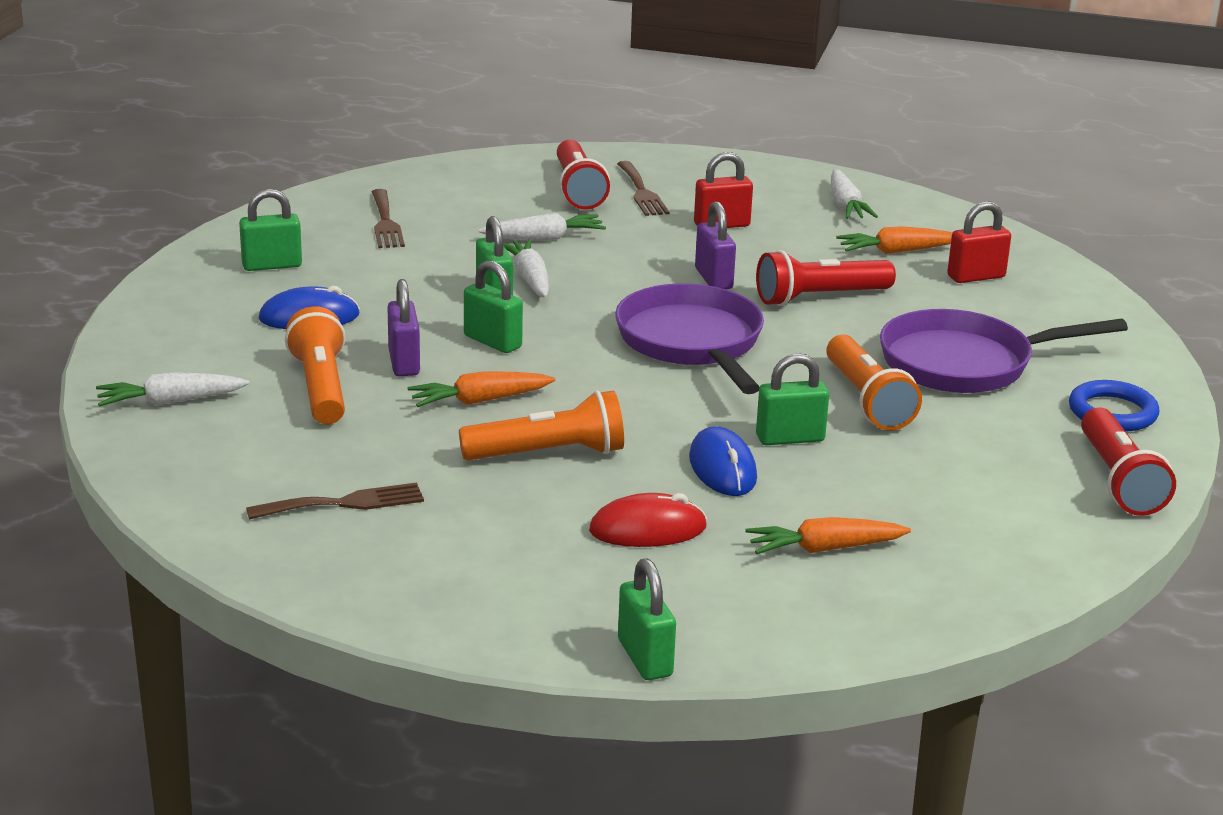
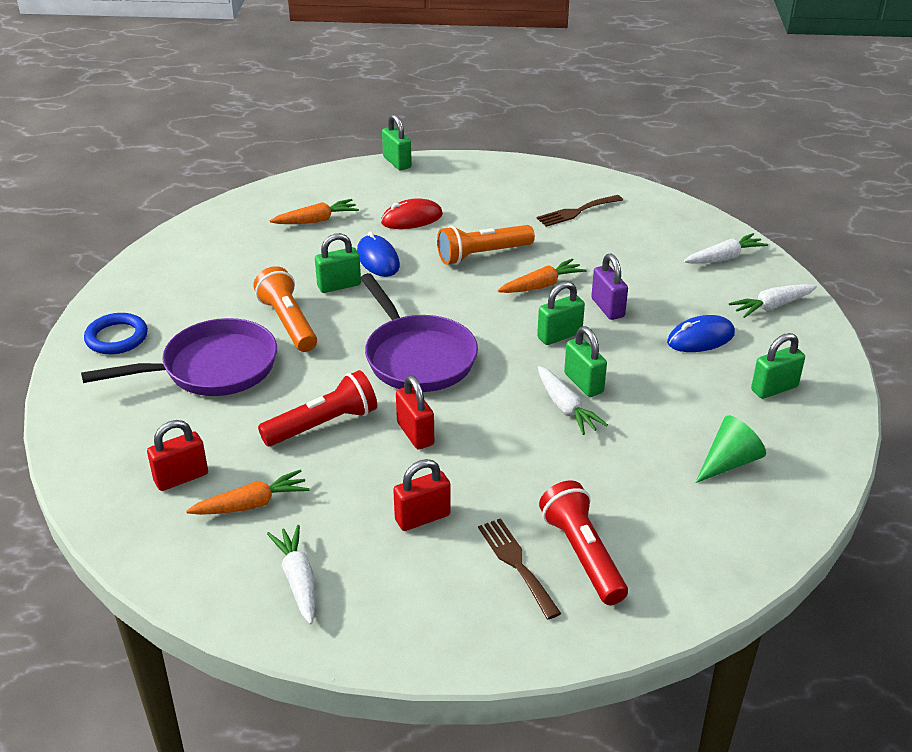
camera: 170 degrees right, 10 degrees up
(321, 388) = (645, 280): orange flashlight -> none
(385, 222) = (729, 462): brown fork -> green cone
(492, 342) = (559, 335): green padlock -> green padlock turned 60 degrees counterclockwise
(544, 238) = (578, 465): white carrot -> white carrot (771, 306)
(713, 279) = (415, 434): purple padlock -> red padlock
(1118, 480) = (135, 284): red flashlight -> none

